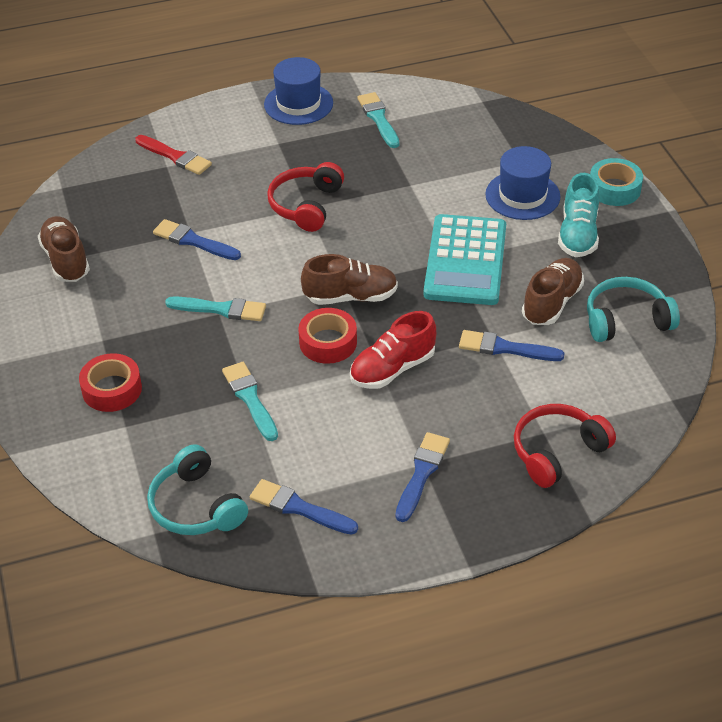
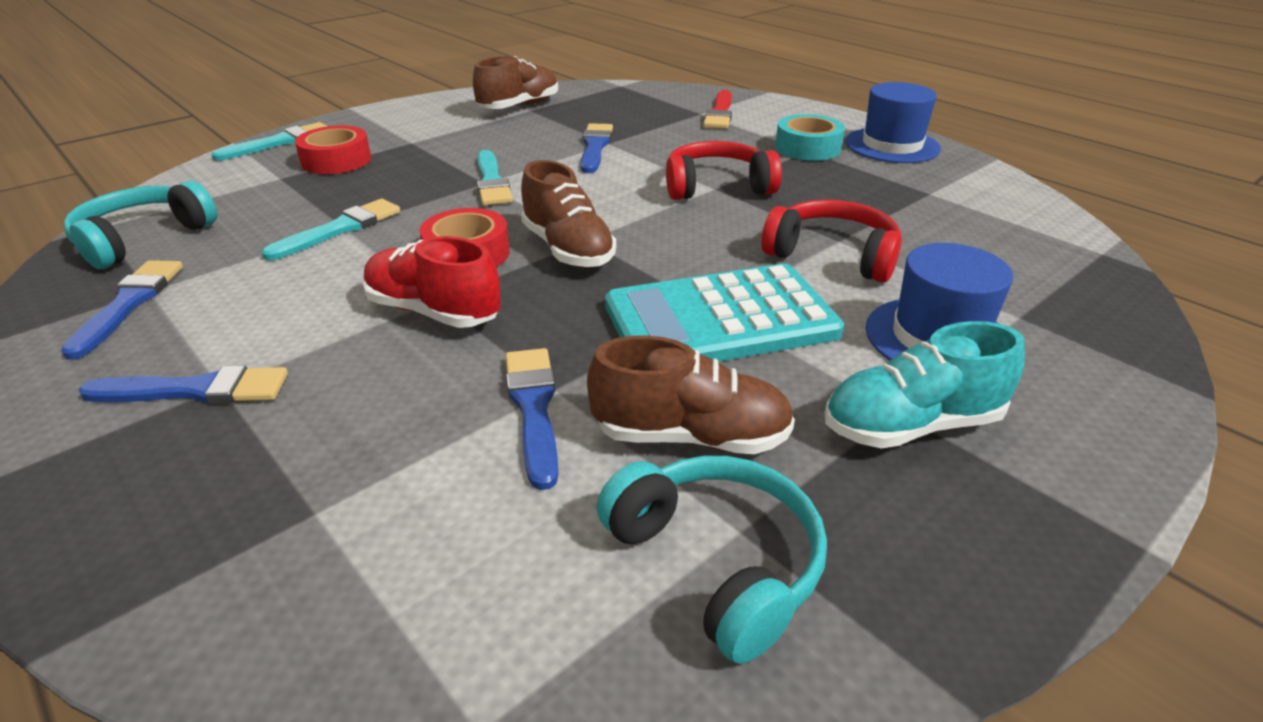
camera: 65 degrees right, 10 degrees down
(378, 119) = (939, 192): turquoise brush -> turquoise brush (279, 142)
(557, 452) = (258, 547): red headphones -> red headphones (832, 255)
(614, 189) = (1102, 443): turquoise tape -> turquoise tape (807, 148)

